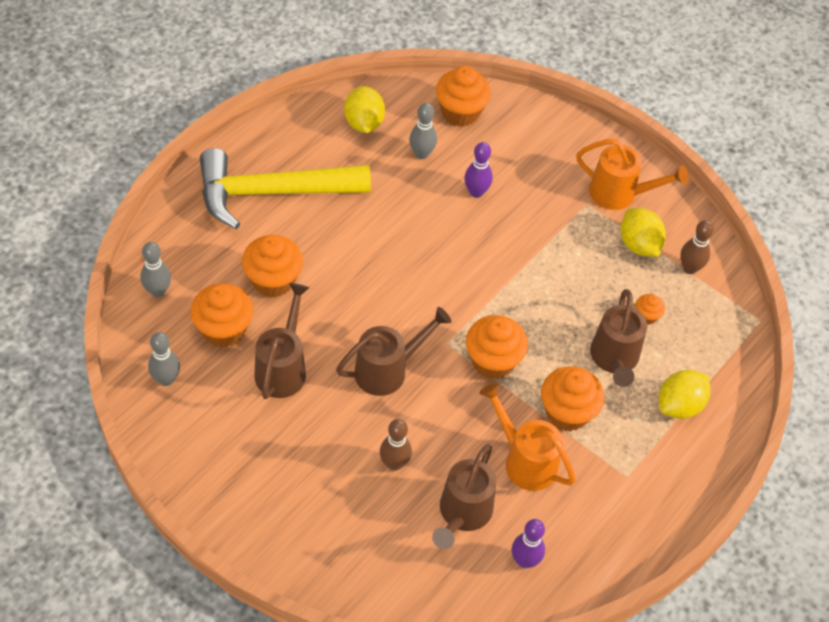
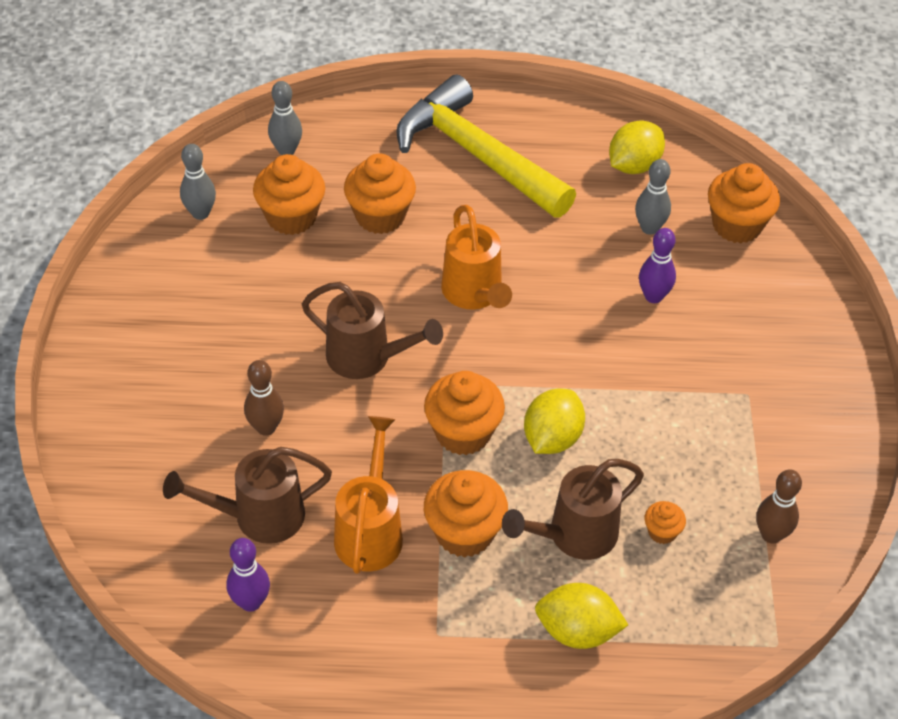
camera: 55 degrees right, 5 degrees down
(283, 368) = (292, 282): brown watering can -> none
(620, 194) = (795, 414): orange watering can -> orange watering can (474, 294)
(638, 245) = (748, 470): yellow lemon -> yellow lemon (552, 438)

